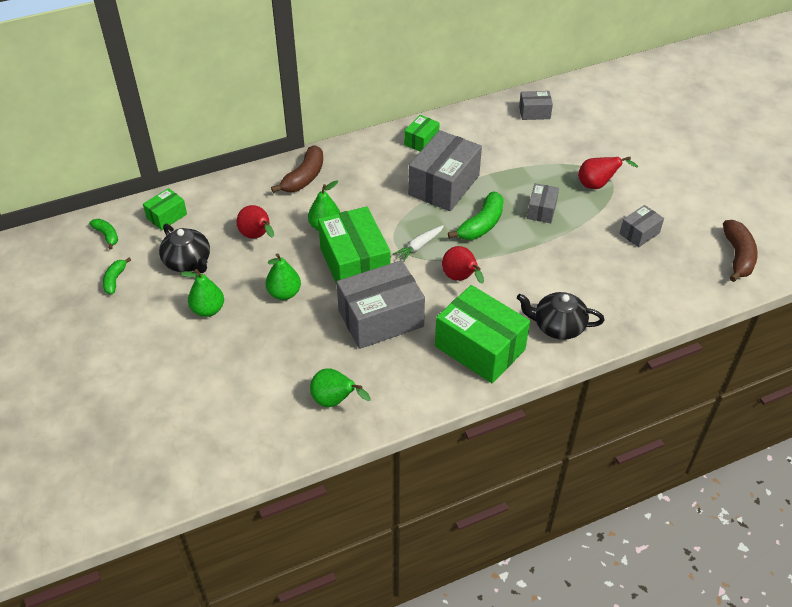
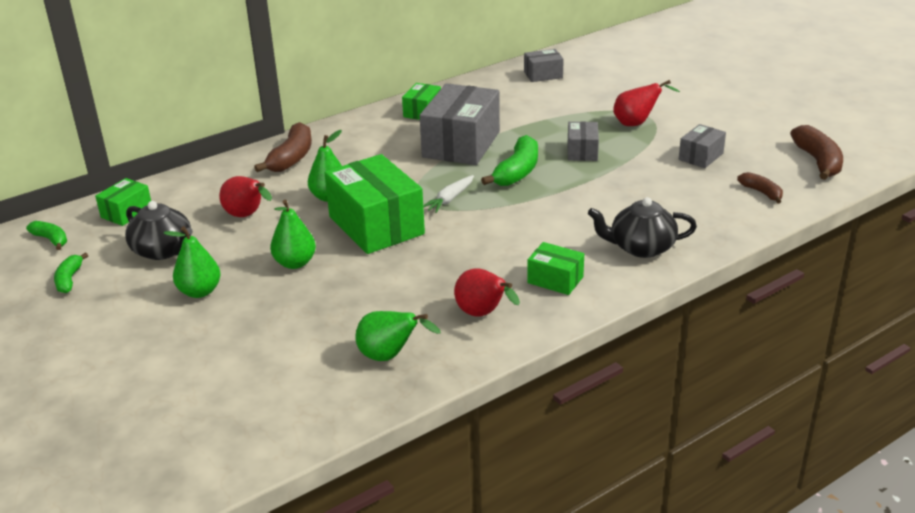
camera: 10 degrees left, 15 degrees down
(380, 318) = (424, 270): grey box -> none
(461, 278) = (509, 221): red pear -> red pear (483, 314)
(480, 348) = (555, 280): green box -> green box, size x0.50
(677, 283) = (761, 192): none -> brown banana

